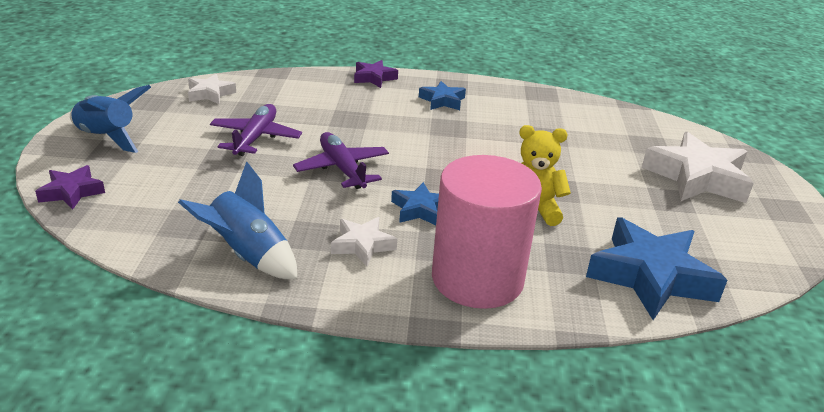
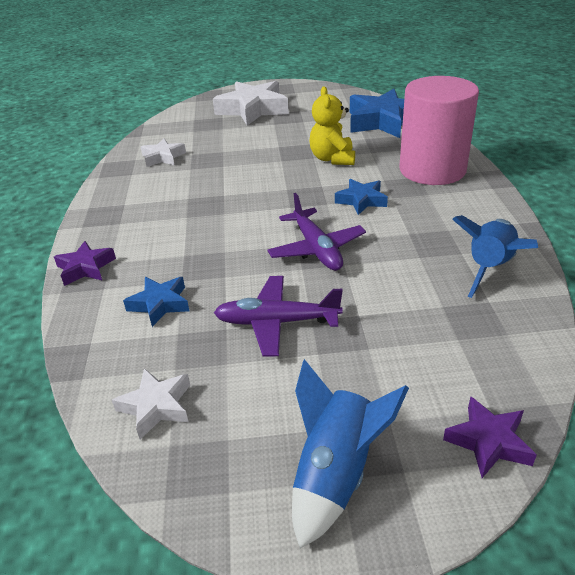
camera: 95 degrees left, 5 degrees up
(342, 169) = (316, 249): purple plane -> purple plane turned 75 degrees counterclockwise
(362, 245) = (430, 217): white star -> white star (163, 157)
(442, 101) = (145, 215): blue star -> blue star (160, 304)

